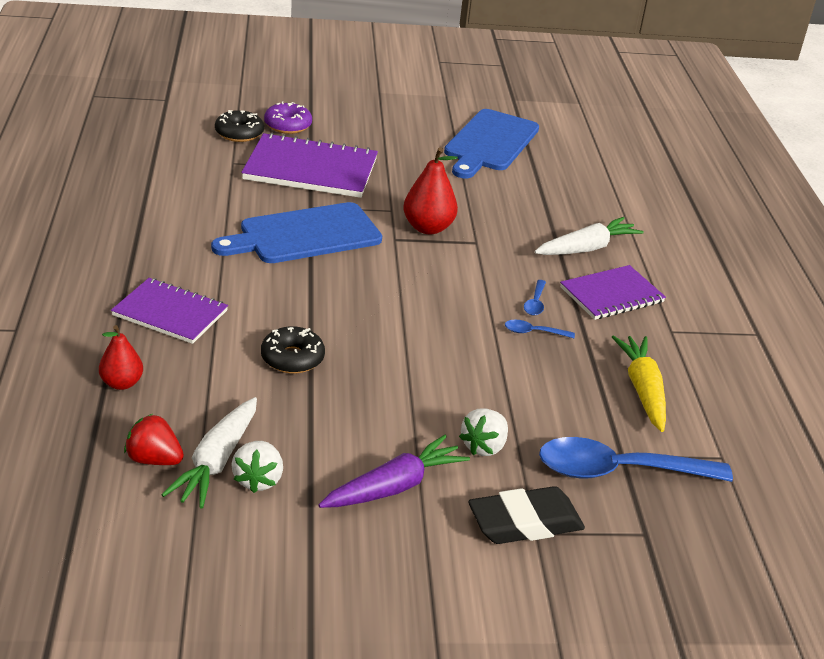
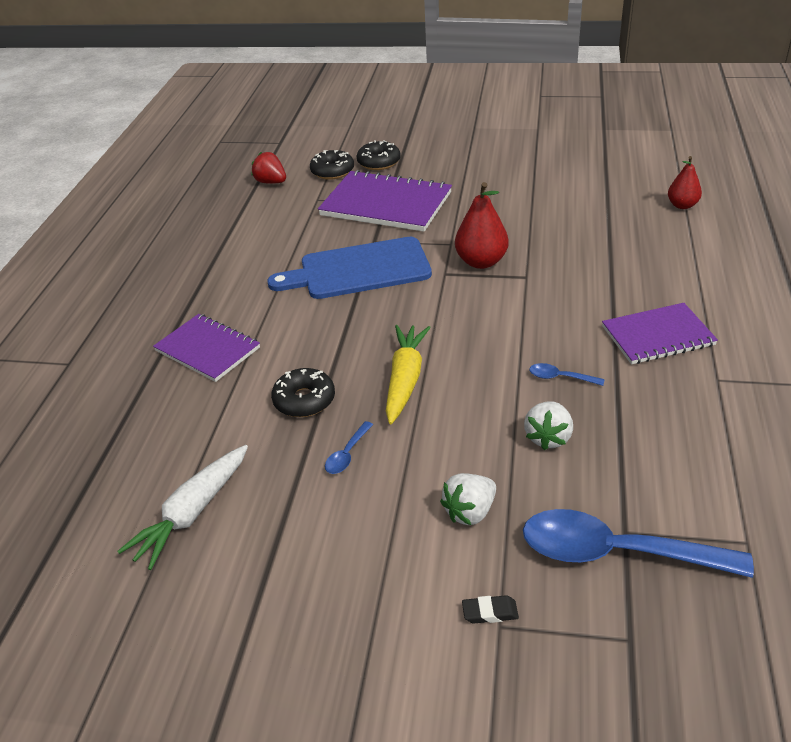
camera: 20 degrees right, 5 degrees up
(122, 383) = (137, 422): red pear -> red pear (682, 205)
(154, 459) = (135, 507): red strawberry -> red strawberry (271, 182)
(258, 480) = (225, 537): white strawberry -> white strawberry (548, 437)
(287, 125) = (379, 162): purple donut -> black donut
(393, 487) = (359, 555): purple carrot -> none
(490, 143) = (568, 173): blue cutting board -> none
(525, 523) = (490, 612): black eraser -> black eraser, size x0.43
(535, 303) = (570, 344): blue spoon -> blue spoon (347, 454)
(586, 248) = (642, 283): white carrot -> none
(642, 390) = (667, 451): yellow carrot -> yellow carrot (405, 380)

